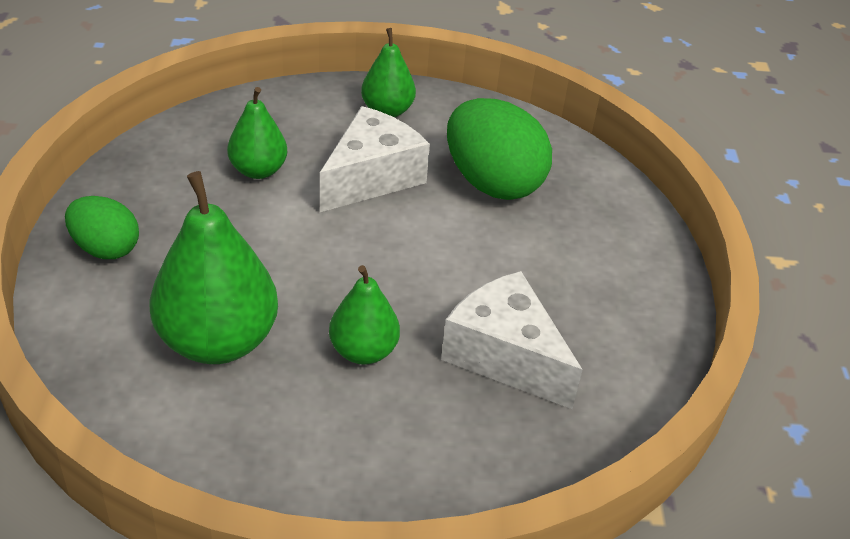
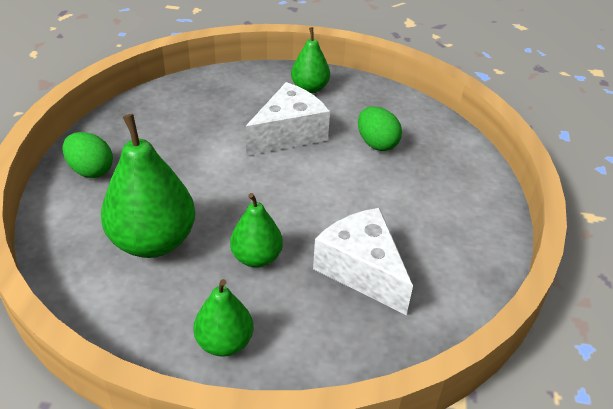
camera: 10 degrees right, 0 degrees up
(258, 170) = (209, 124): green pear -> green pear (224, 342)
(492, 183) = (376, 143): green egg -> green egg, size x0.59

